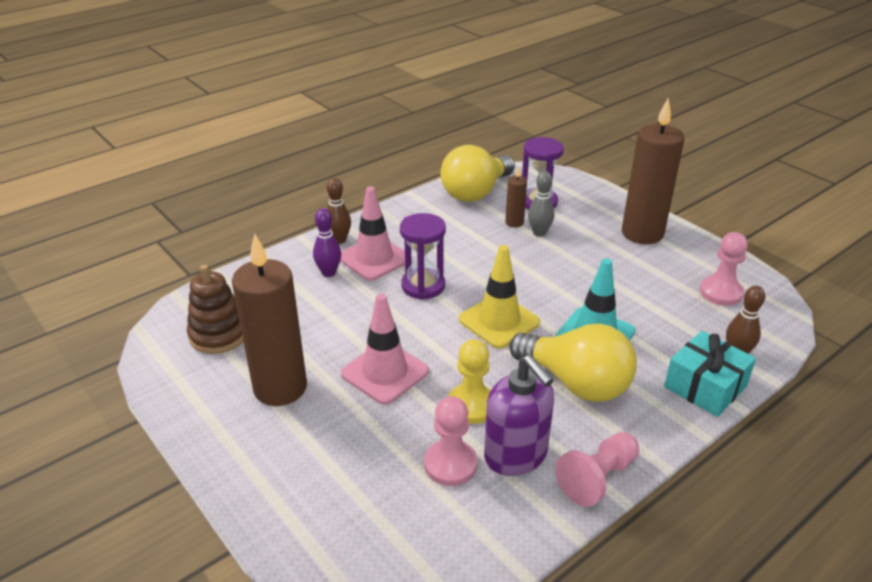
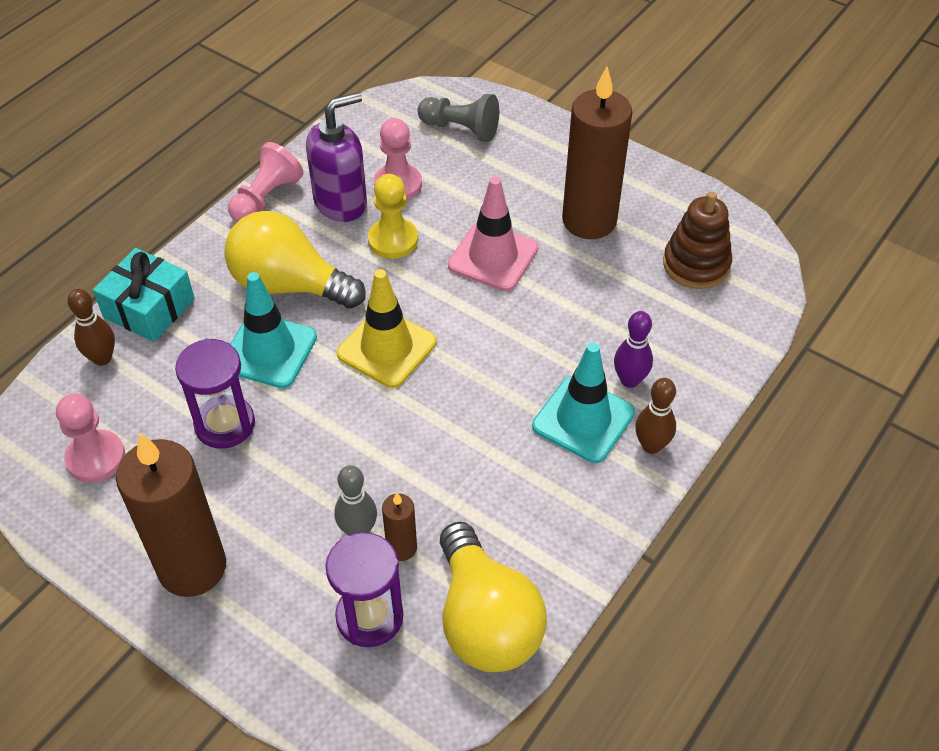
camera: 165 degrees right, 15 degrees up
(353, 524) = (461, 129): none -> grey pawn
(374, 258) = (583, 419): pink traffic cone -> turquoise traffic cone
(423, 286) = (497, 384): purple hourglass -> purple hourglass (225, 424)
(475, 192) = (485, 620): yellow light bulb -> yellow light bulb turned 135 degrees clockwise
(516, 455) = (341, 202): purple soap dispenser -> purple soap dispenser turned 105 degrees clockwise

